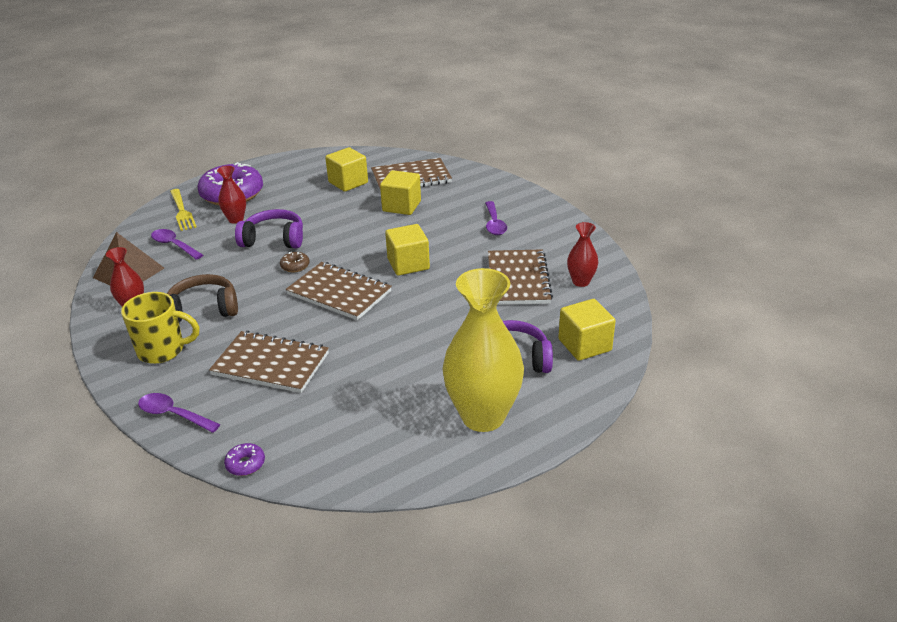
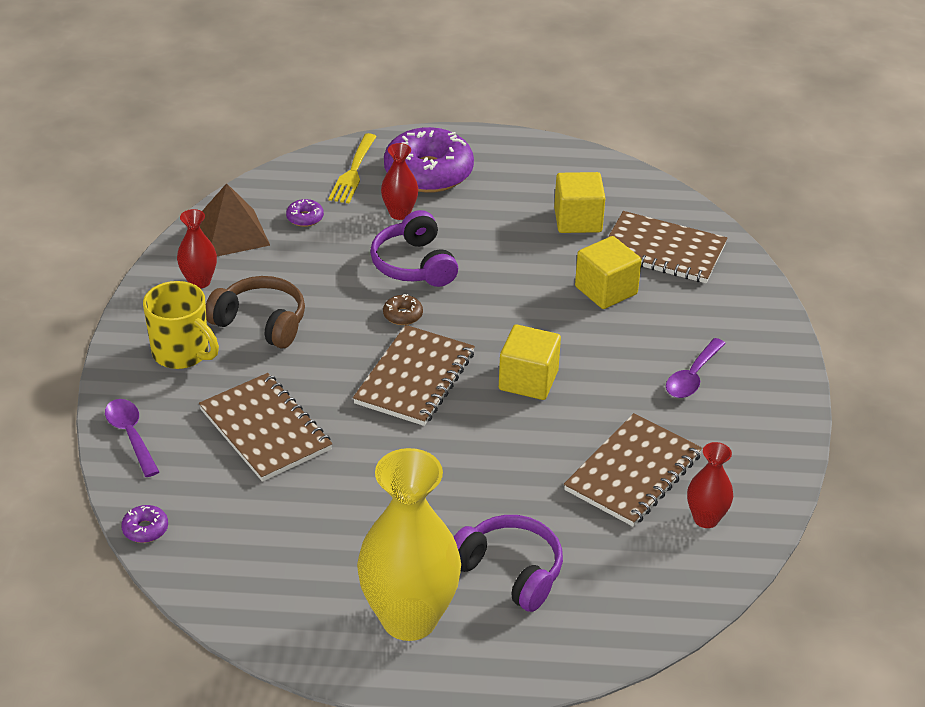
camera: 35 degrees right, 5 degrees up
(174, 245) = (305, 218): purple spoon -> purple donut
(274, 239) = (414, 264): purple headphones -> purple headphones turned 150 degrees counterclockwise
(339, 293) = (415, 378): brown notebook -> brown notebook turned 45 degrees clockwise
(584, 345) = (612, 603): yellow cube -> none

